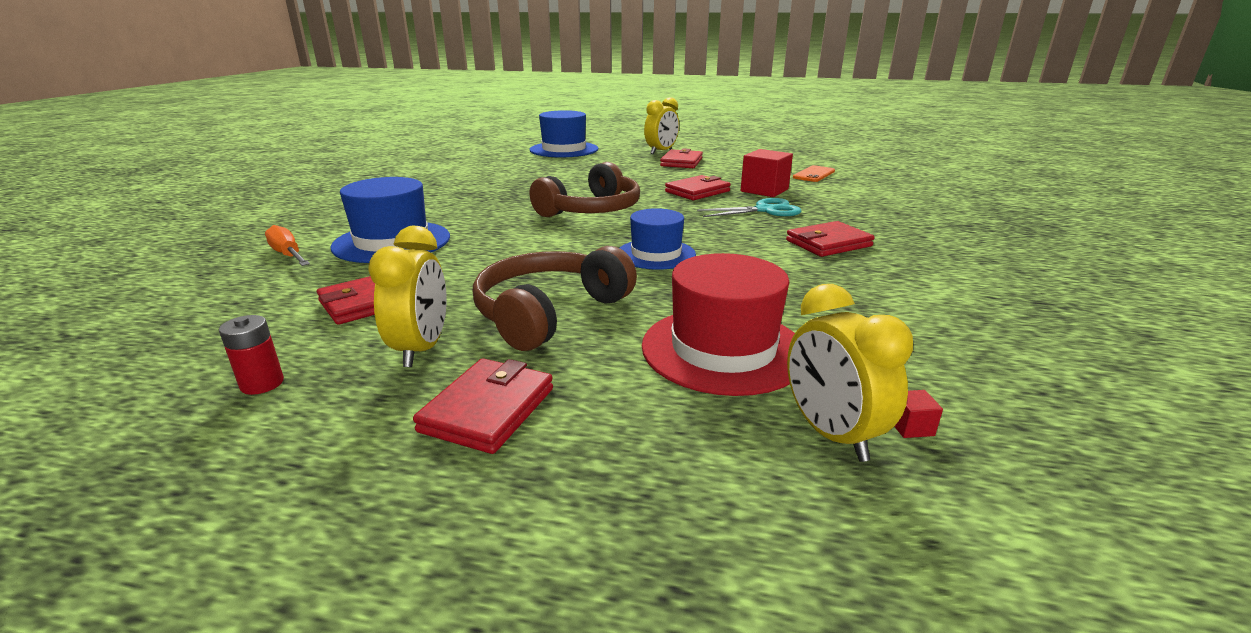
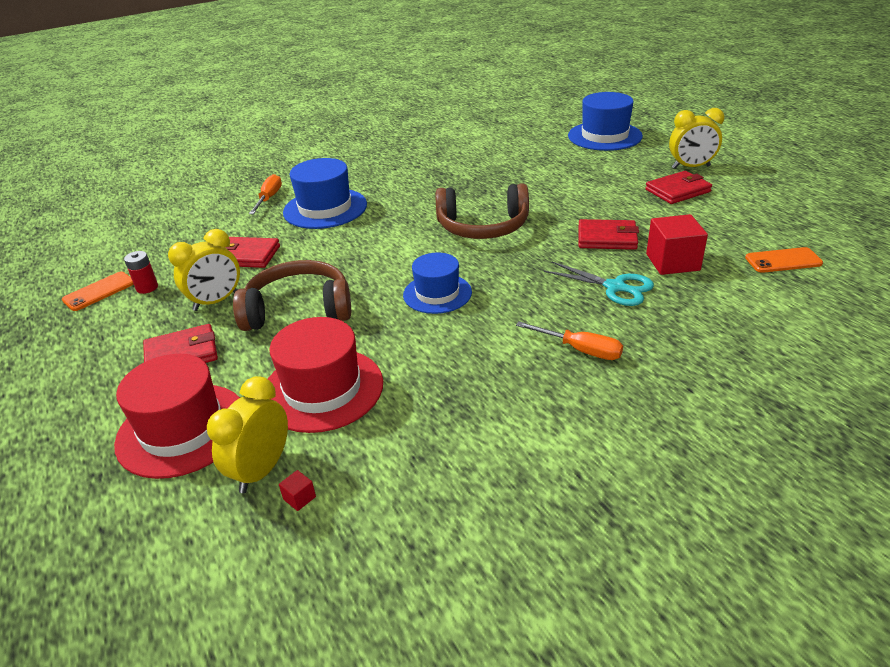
camera: 50 degrees right, 10 degrees up
(159, 426) = (99, 291): none -> orange phone
(666, 465) = (182, 429): none -> red hat
(828, 243) = (580, 350): red wallet -> orange screwdriver

